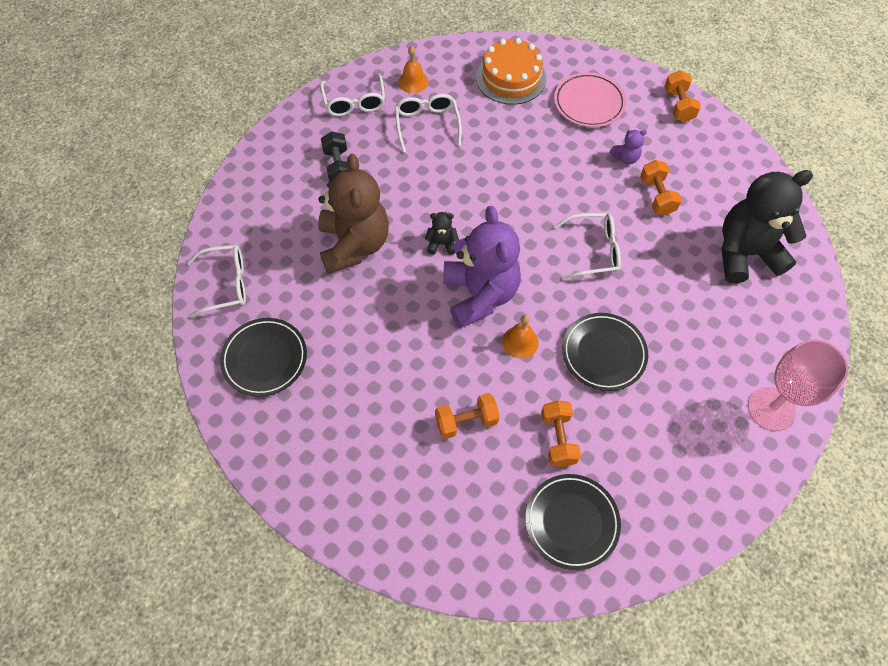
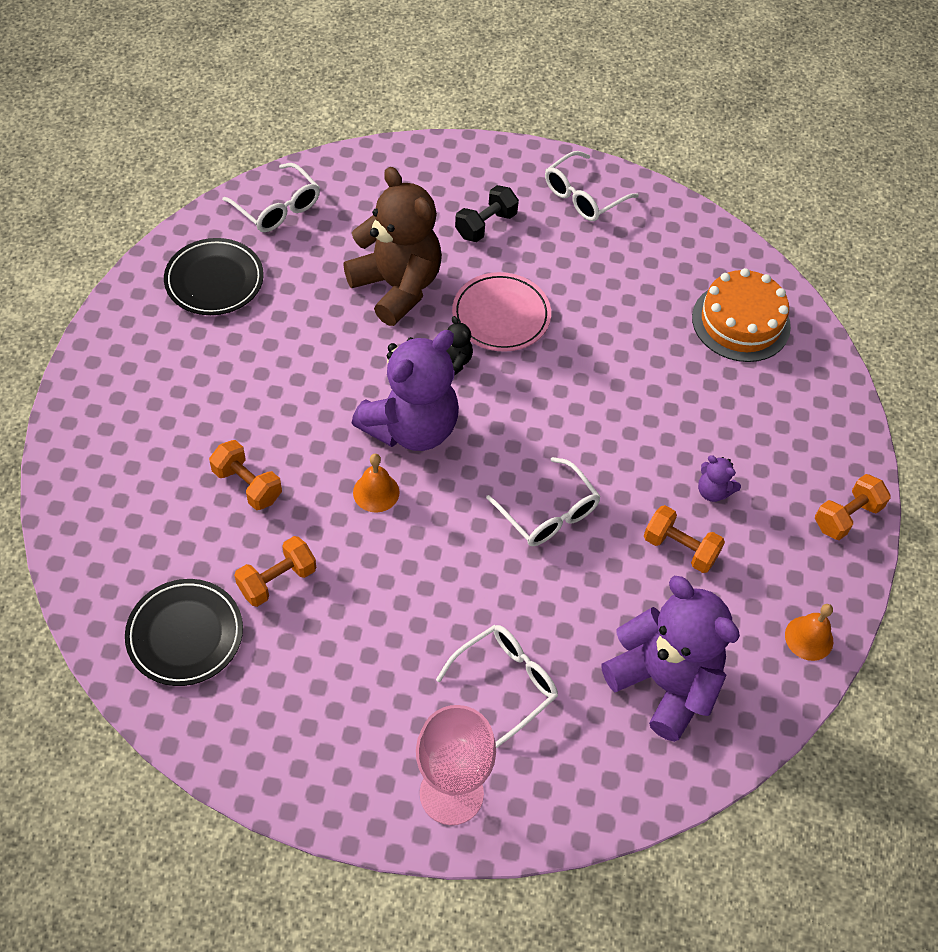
camera: 55 degrees right, 5 degrees down
(354, 245) = (397, 287): brown teddy bear -> brown teddy bear turned 90 degrees counterclockwise
(413, 82) = (656, 233): orange bell -> orange bell (809, 638)
(427, 124) = (605, 274): white glasses -> white glasses (506, 682)
(589, 103) = (768, 417): pink plate -> pink plate (501, 316)
(603, 353) = (414, 581): black plate -> none
(657, 196) = (680, 548): orange dumbbell -> orange dumbbell turned 75 degrees clockwise
(745, 253) = (664, 682): black teddy bear -> purple teddy bear

